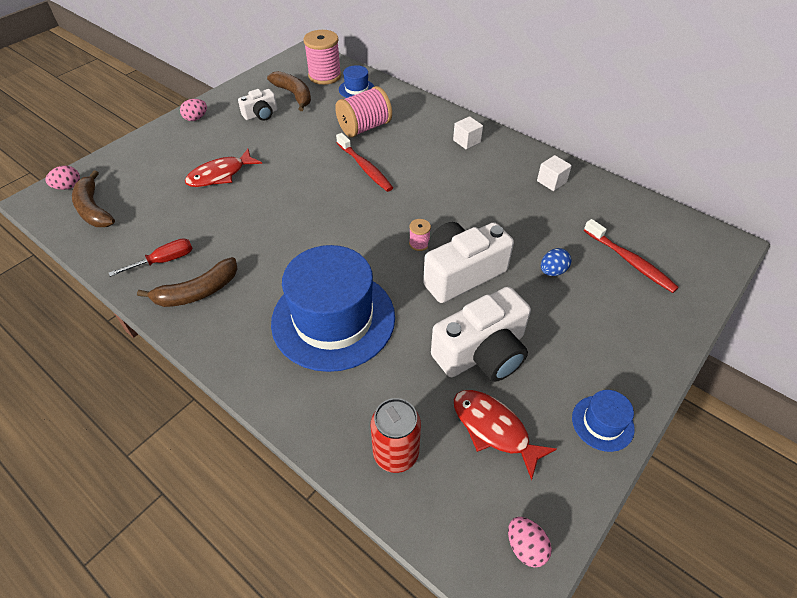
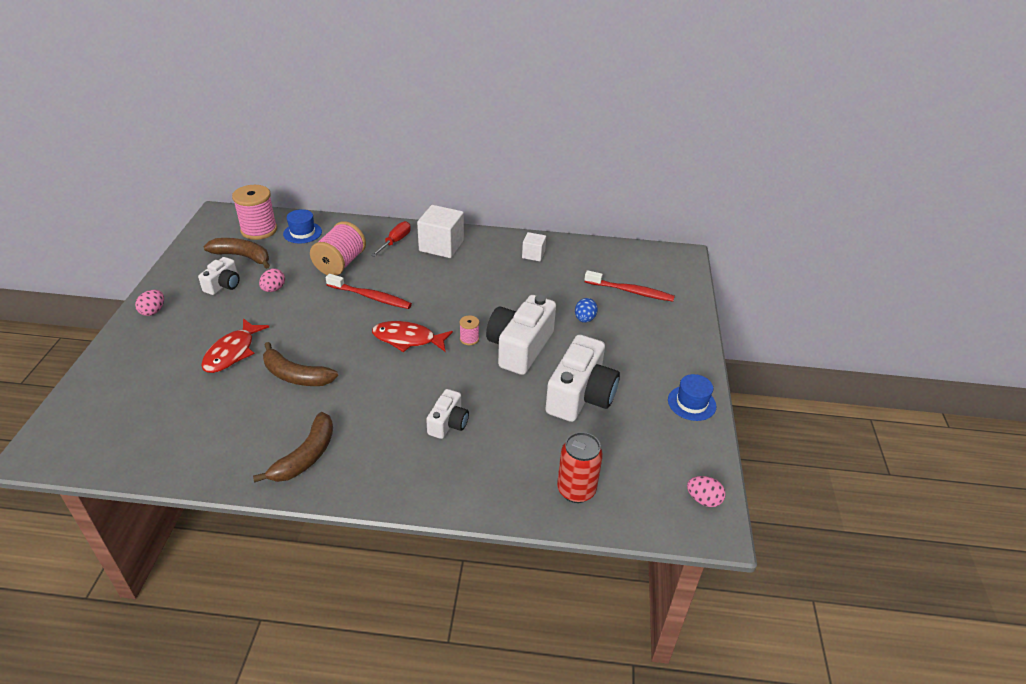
camera: 35 degrees left, 10 degrees down
(68, 187) = (63, 426): pink egg -> pink egg (273, 289)
(93, 209) = (118, 434): brown banana -> brown banana (295, 375)
(164, 261) = (246, 446): red screwdriver -> red screwdriver (395, 241)
(333, 319) = (448, 423): blue hat -> white camera
(466, 141) = (441, 246): white cube -> white cube, size x1.81
(494, 429) = (628, 441): red fish -> red fish (407, 339)

